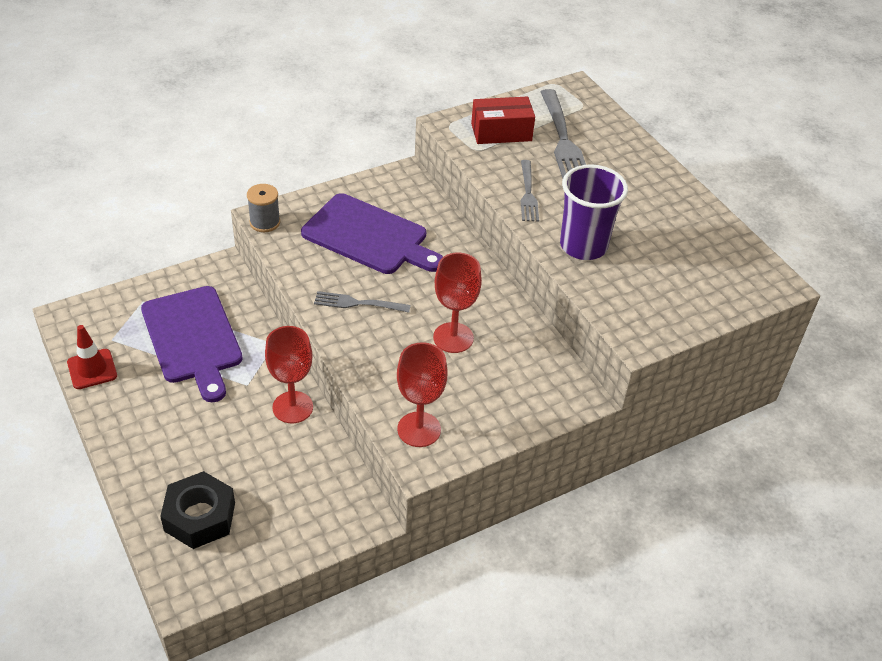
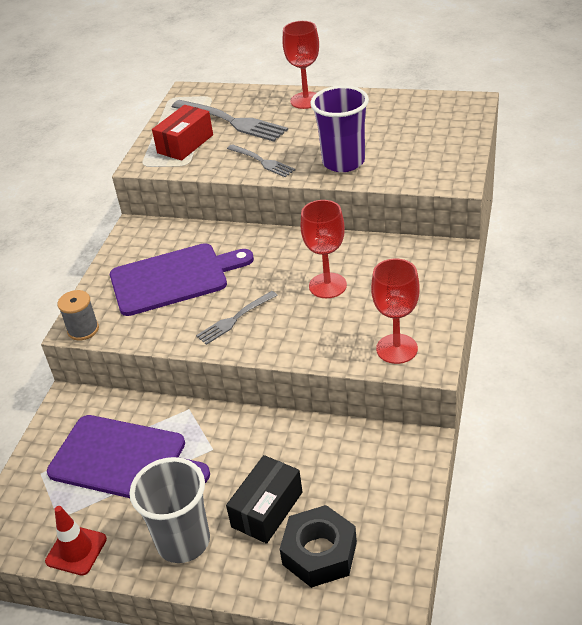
camera: 40 degrees left, 5 degrees down
(146, 425) = (183, 541): none -> grey cup
(215, 457) = (267, 509): none -> black box
(292, 407) = (267, 431): red goblet -> red goblet (306, 100)

